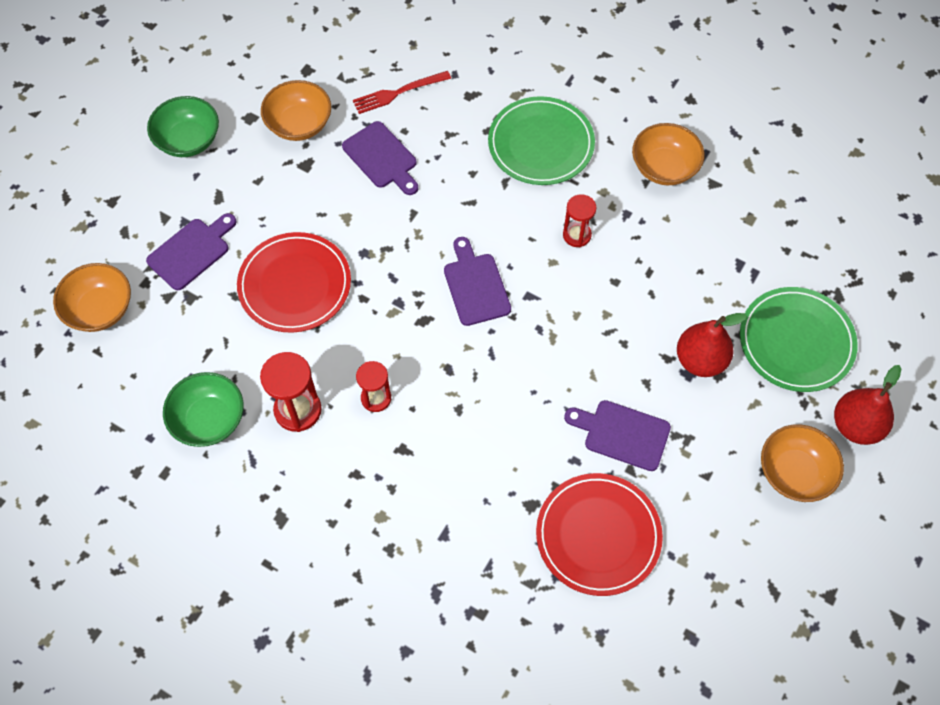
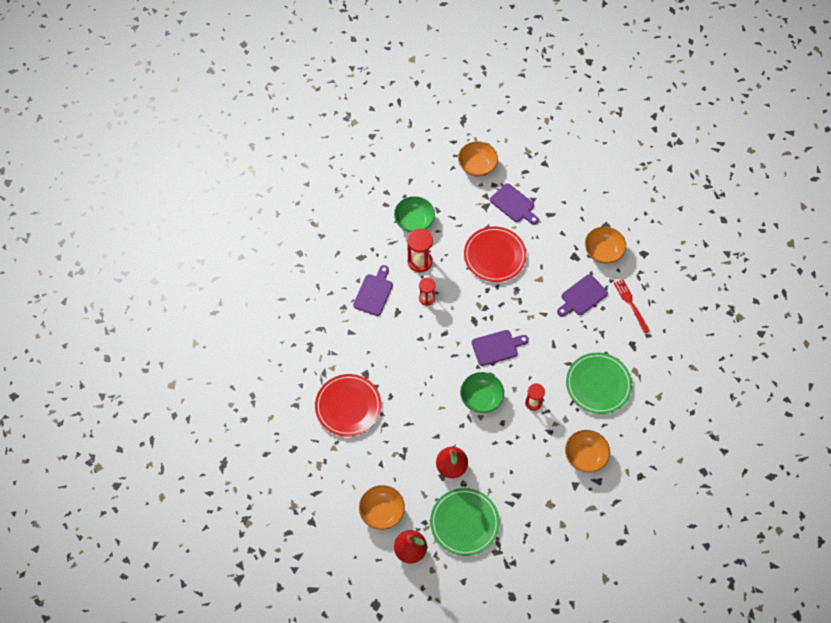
camera: 90 degrees right, 0 degrees up
(188, 140) = (587, 196): green bowl -> green bowl (481, 398)
(622, 434) = (405, 421): purple cutting board -> purple cutting board (374, 292)

